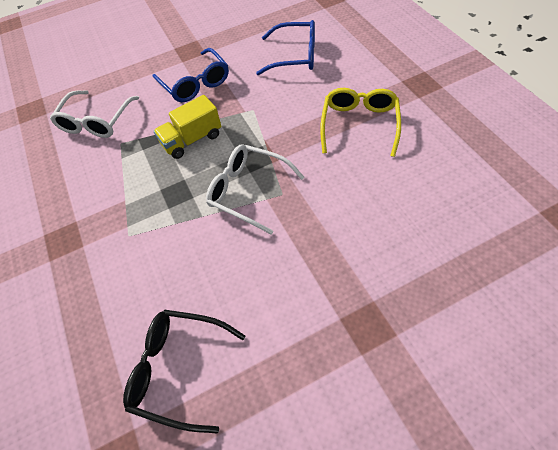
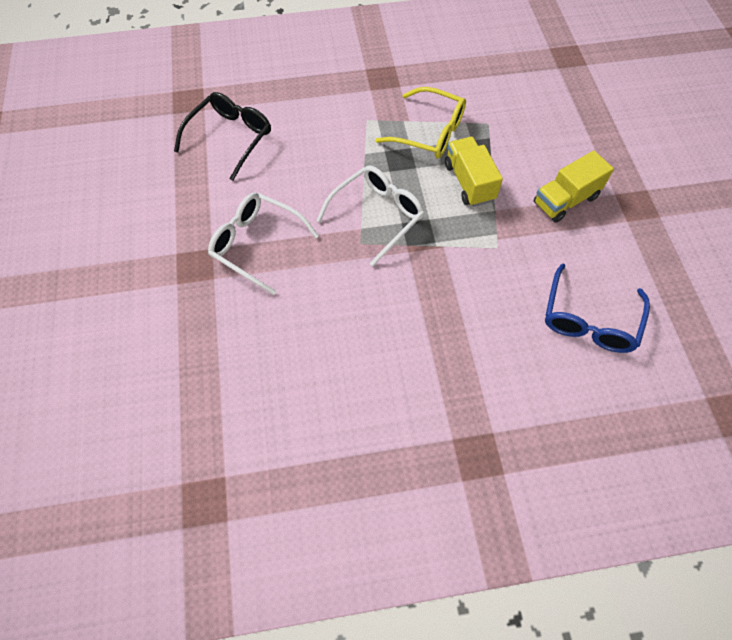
camera: 100 degrees right, 5 degrees up
(96, 122) = (529, 106): white glasses -> white glasses (256, 244)
(195, 83) = (565, 200): blue glasses -> yellow truck
(359, 124) = (429, 348): yellow glasses -> yellow glasses (429, 132)

